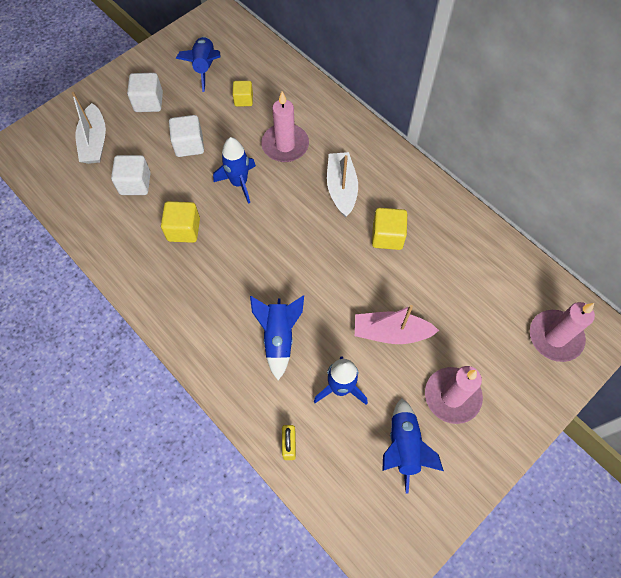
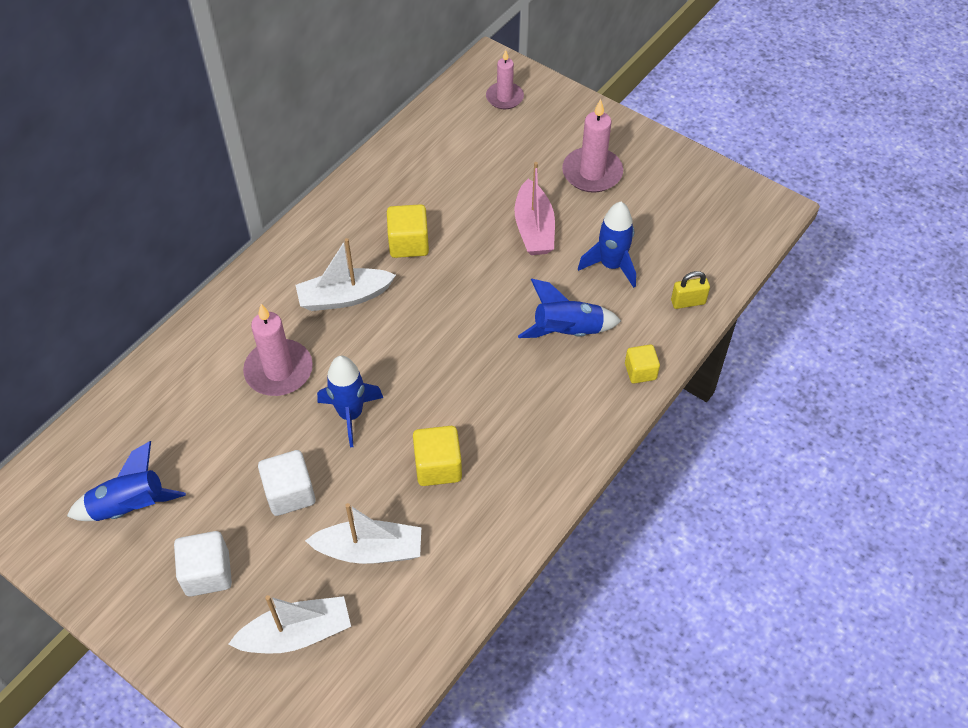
camera: 100 degrees left, 10 degrees down
(135, 184) = (369, 550): white cube -> white boat
(243, 100) = (197, 438): yellow cube -> yellow cube (640, 371)
(403, 446) = (657, 207): blue rocket -> none
(555, 337) = (504, 97): pink candle -> pink candle, size x0.66

